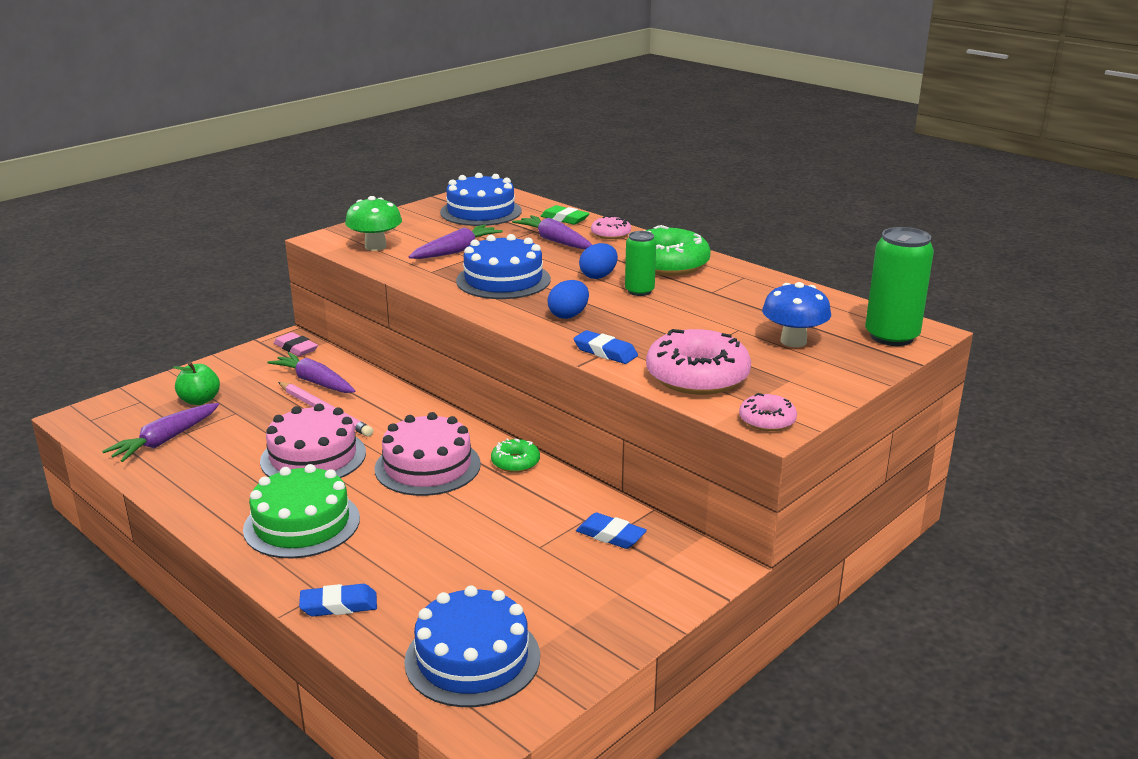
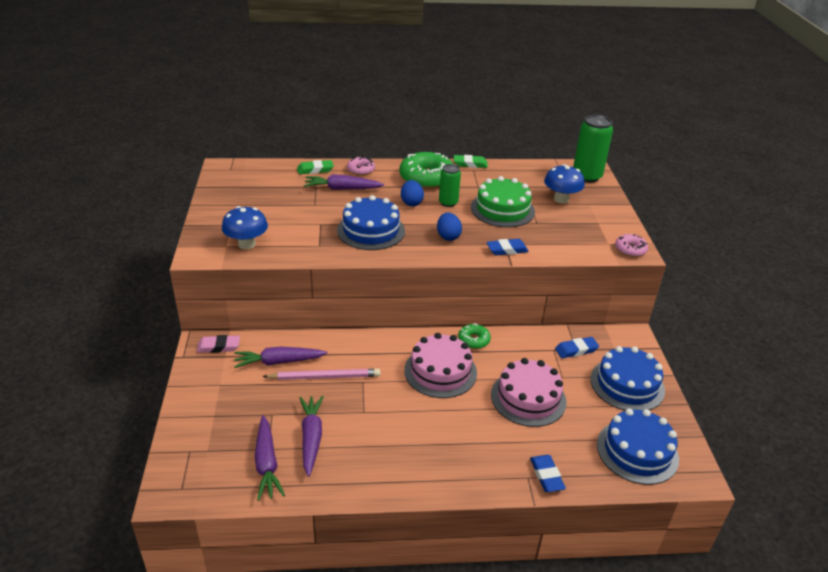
camera: 50 degrees left, 10 degrees up
(200, 400) = (231, 422): green apple -> none
(302, 524) = (447, 450): green cake -> green cake (502, 209)
(313, 457) = (374, 408): pink cake -> pink cake (528, 398)
(339, 605) = (546, 475): blue eraser -> blue eraser turned 45 degrees counterclockwise
(375, 246) = (246, 244): green mushroom -> blue mushroom
(456, 251) = (303, 223): purple carrot -> purple carrot (311, 438)
(481, 212) = (255, 186): blue cake -> blue cake (627, 384)
(697, 376) = (566, 241): pink donut -> none
(752, 271) = (470, 164): none -> green eraser

